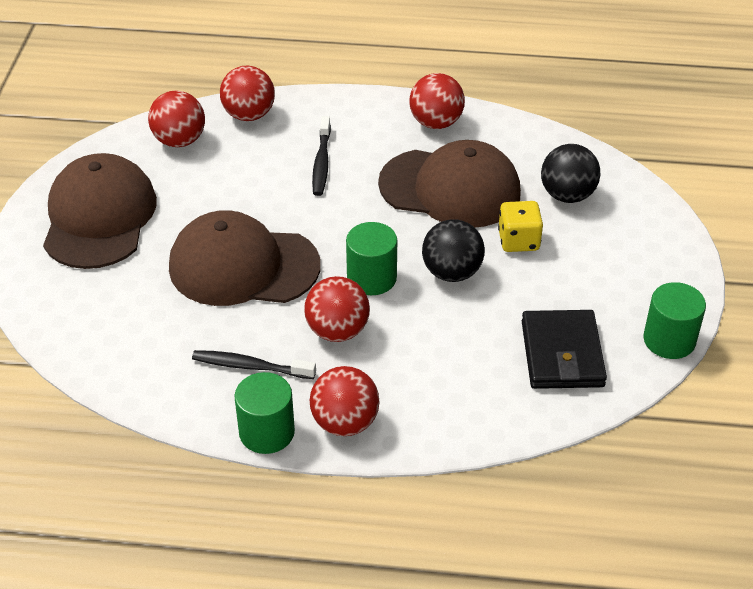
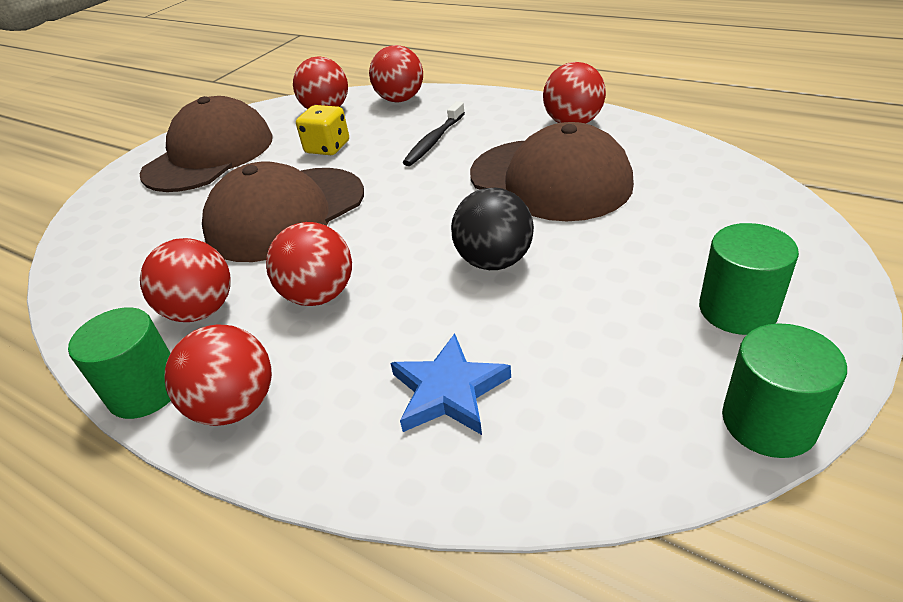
camera: 30 degrees right, 5 degrees down
(243, 266) = (286, 214): brown cap -> brown cap turned 75 degrees counterclockwise
(251, 366) = (201, 311): black toothbrush -> red ball
(371, 278) = (400, 249): green cylinder -> green cylinder (737, 310)
(480, 373) = (448, 391): none -> blue star
(518, 241) = (599, 243): yellow dice -> yellow dice (327, 148)
(562, 354) = (580, 396): black wallet -> none
(567, 195) = (690, 206): black ball -> none

